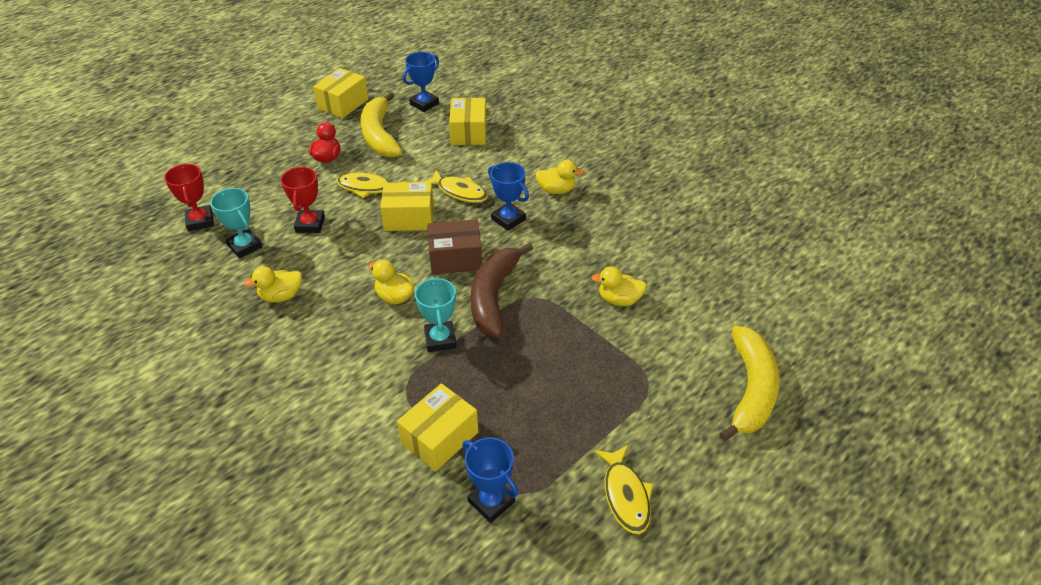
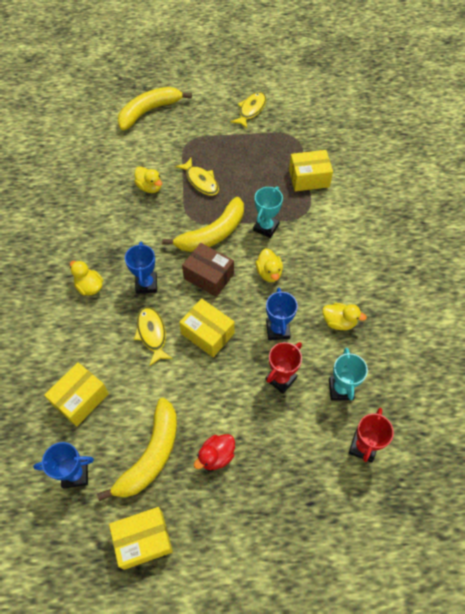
camera: 140 degrees left, 15 degrees up
(368, 188) = (211, 388): yellow fish -> yellow fish (201, 181)
(491, 501) = (308, 140): blue trophy -> blue trophy (277, 330)
(494, 297) = (212, 234): brown banana -> yellow banana

